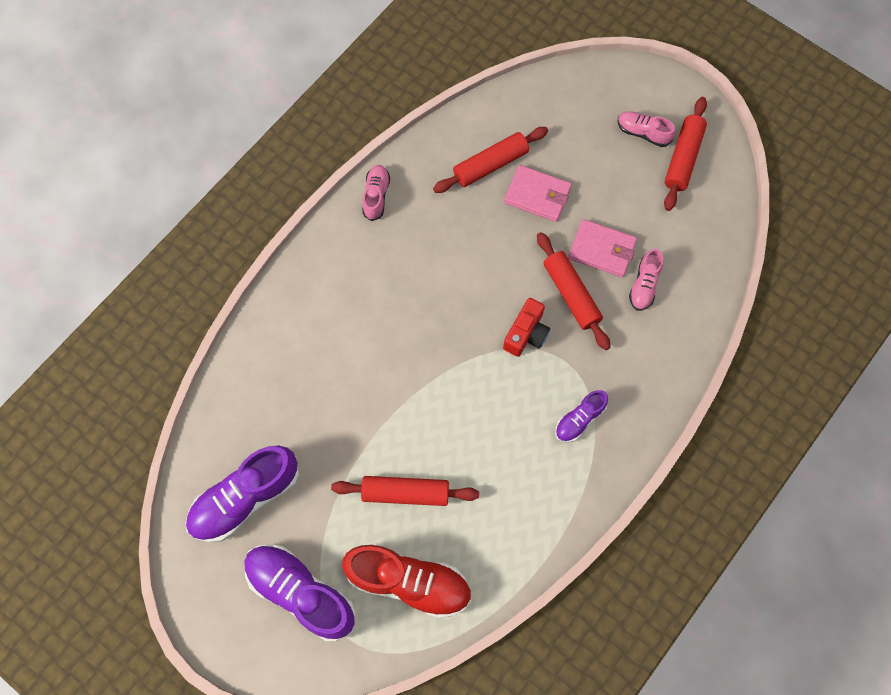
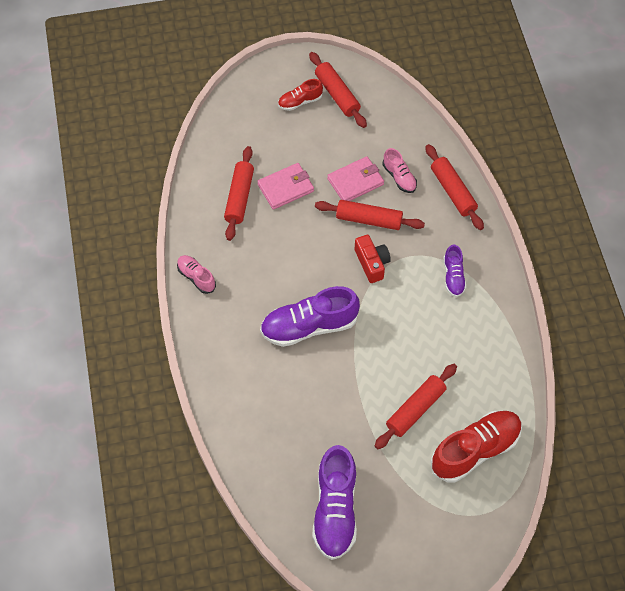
camera: 50 degrees left, 10 degrees down
(301, 592) = (429, 521): purple shoe -> purple shoe (309, 326)
(643, 133) = (300, 101): pink shoe -> red shoe
(675, 346) = (453, 191): none -> red rolling pin

